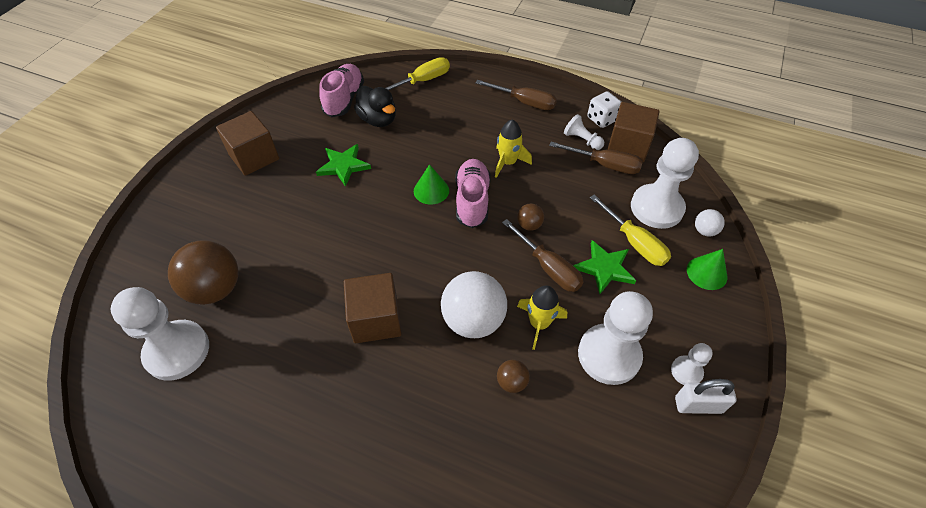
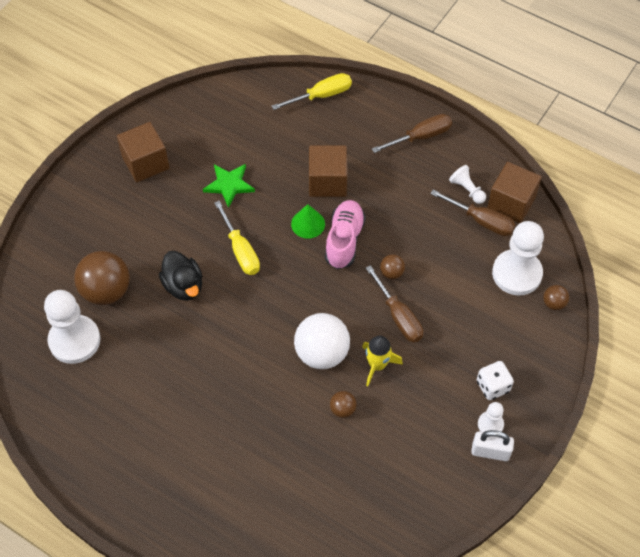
camera: 10 degrees right, 5 degrees up
(344, 99) = (238, 108): pink shoe -> none
(376, 319) = (239, 339): brown cube -> brown cube (327, 182)
(378, 120) = (269, 137): black duck -> black duck (183, 286)
(508, 162) = (387, 204): yellow rocket -> none
(524, 102) = (420, 137): brown screwdriver -> brown screwdriver turned 60 degrees counterclockwise
(601, 119) = (494, 168): white dice -> white dice (492, 386)
(605, 268) = (449, 325): green star -> none
(609, 355) = (429, 401): white pawn -> none
(634, 242) = (484, 304): yellow screwdriver -> yellow screwdriver (240, 250)
(704, 231) = (554, 303): white ball -> brown ball
(706, 273) = (540, 343): green cone -> none

